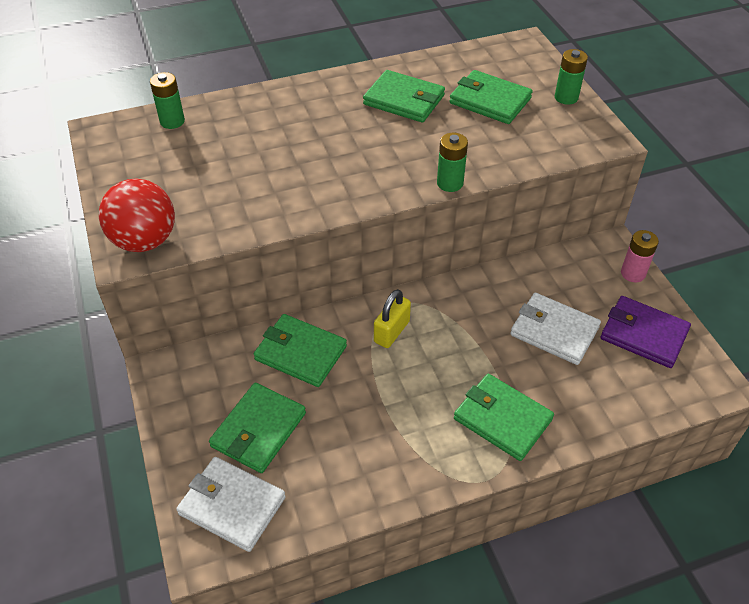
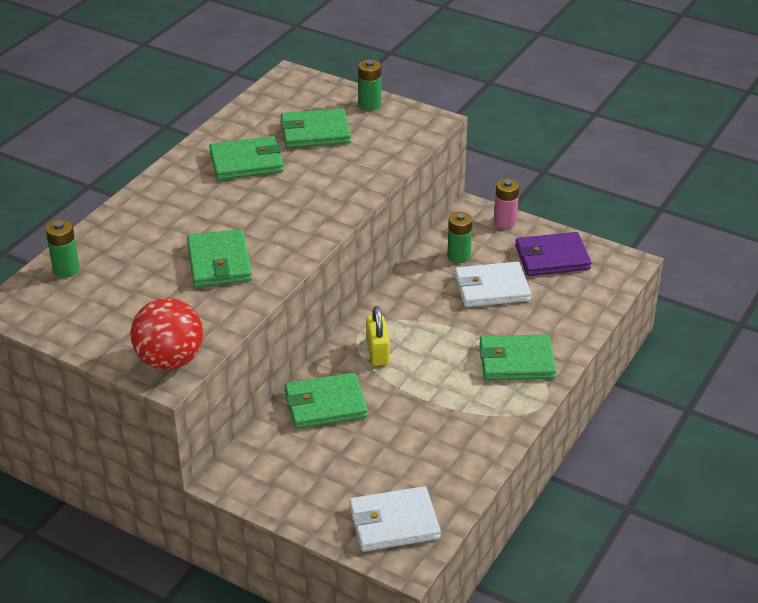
camera: 40 degrees left, 10 degrees down
(258, 430) = (355, 469): green wallet -> green wallet (219, 262)
(450, 183) = (356, 204): green battery -> green battery (459, 256)

